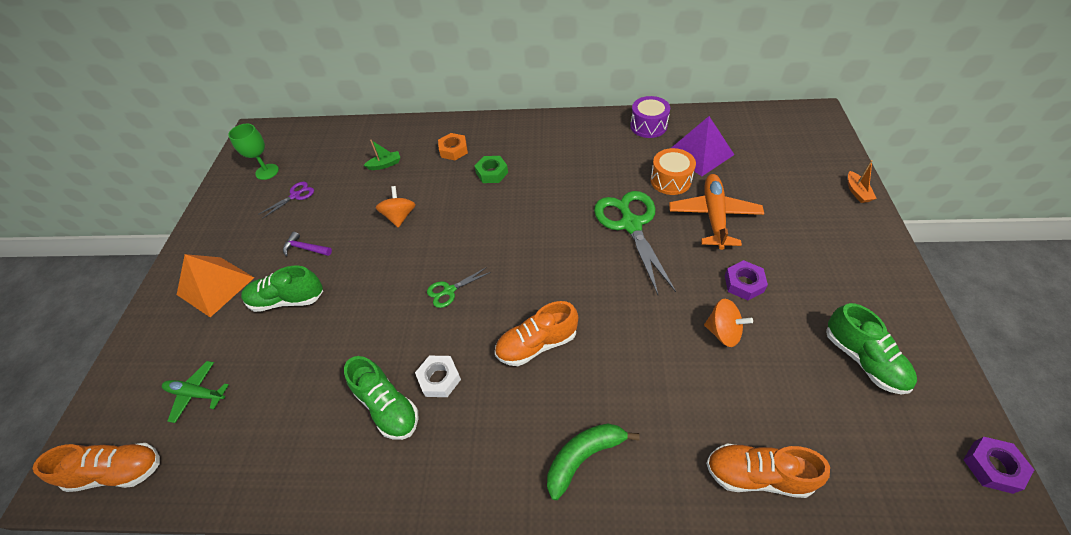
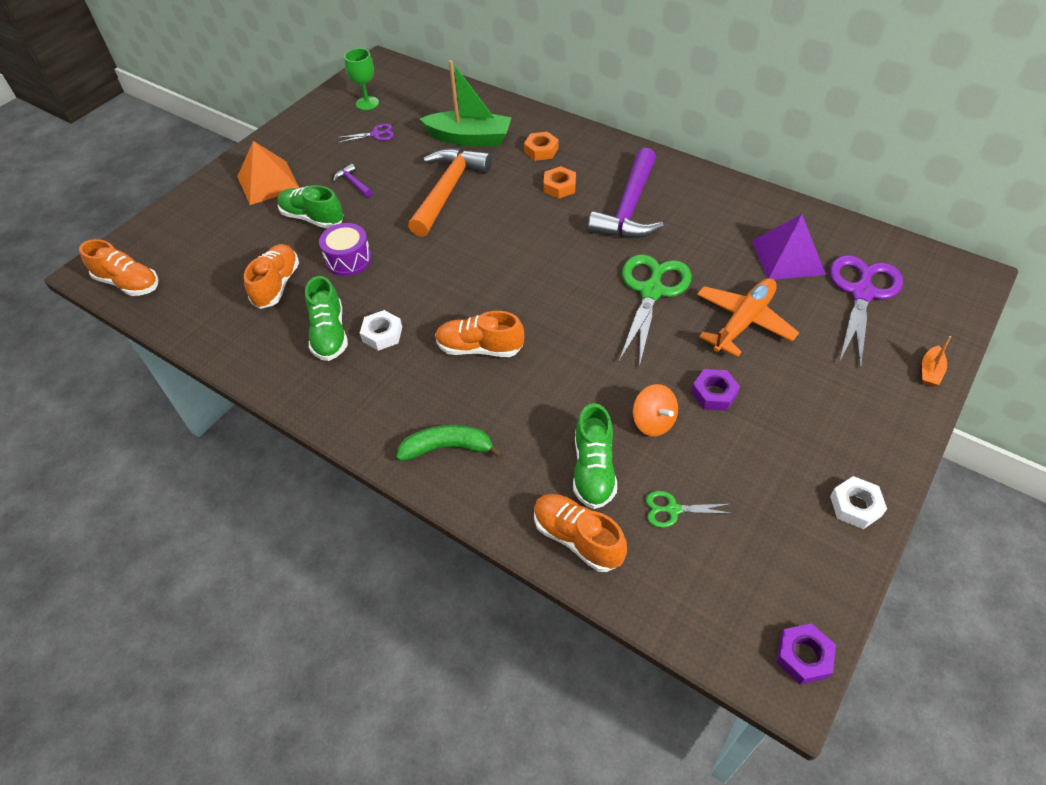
camera: 30 degrees right, 0 degrees up
(196, 393) = (206, 256): green plane -> none
(297, 385) = (277, 285): none -> orange shoe
(385, 164) = (469, 138): green boat -> green boat, size x2.32
(400, 216) = (448, 190): orange spinning top -> orange hammer
(449, 290) = (442, 271): green scissors -> green scissors (673, 509)
(492, 173) = (559, 186): green nut -> orange nut
(560, 167) = (629, 208): none -> purple hammer
(648, 126) = (757, 207): purple drum -> purple drum (348, 259)
(670, 180) = (730, 269): orange drum -> none
(768, 157) = (862, 293): none -> purple scissors
(863, 359) = (768, 512): green shoe -> green shoe (593, 470)
(908, 318) = (855, 506): none -> white nut

